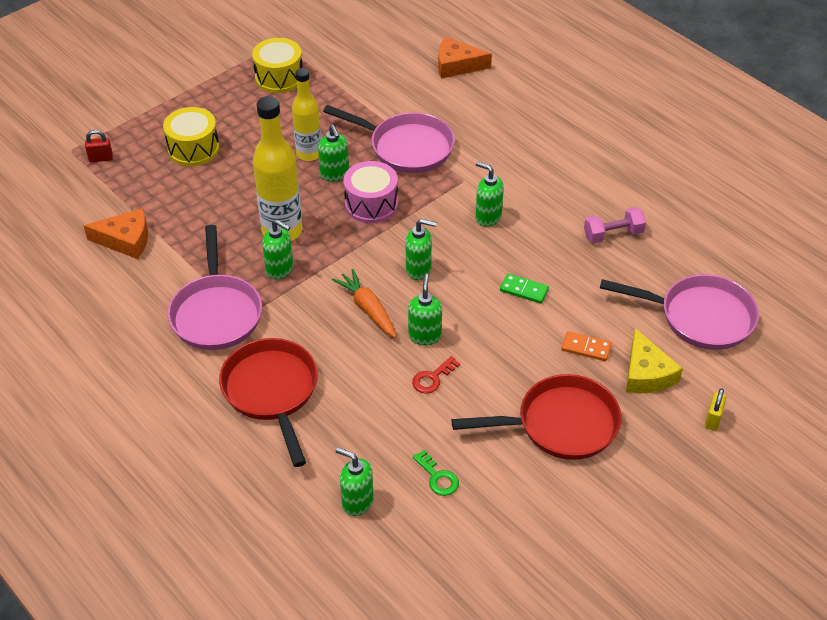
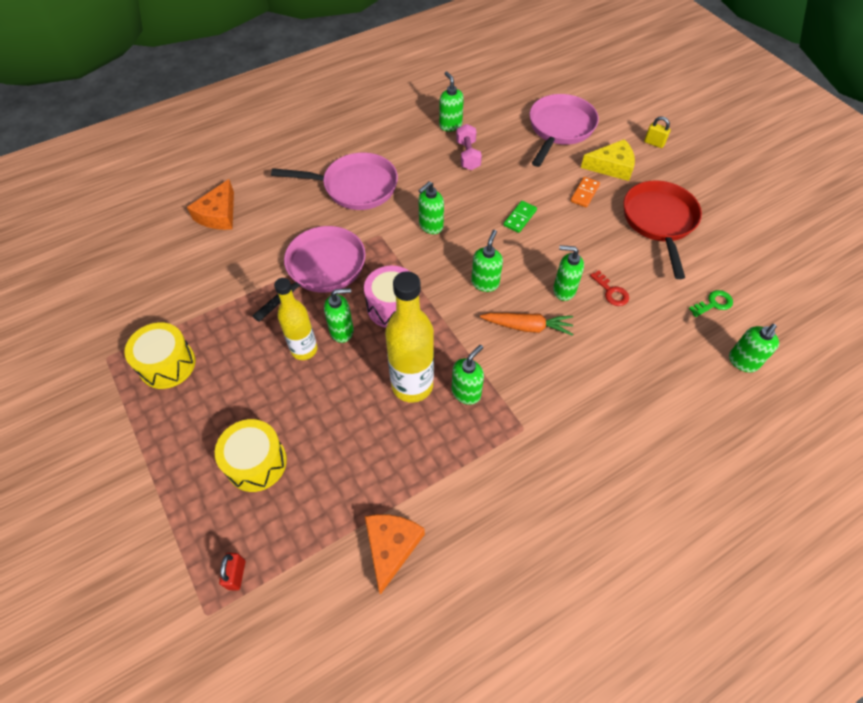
camera: 80 degrees left, 10 degrees up
(216, 313) = (517, 456): pink pan -> pink pan (355, 187)
(272, 392) = (623, 414): red pan -> none
(368, 309) = (527, 327): orange carrot -> orange carrot turned 150 degrees counterclockwise
(661, 213) = (450, 125): none -> green soap dispenser

